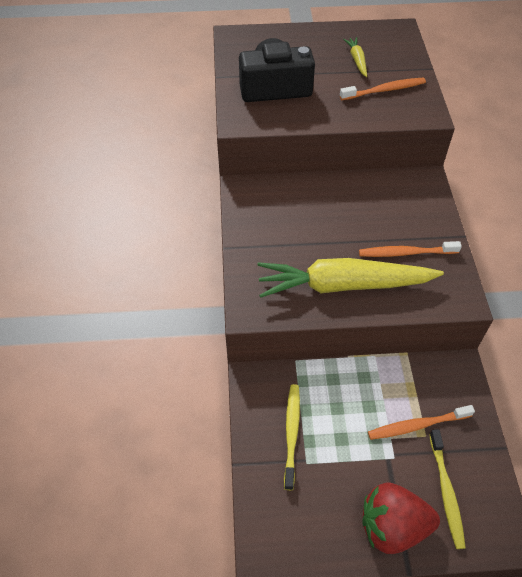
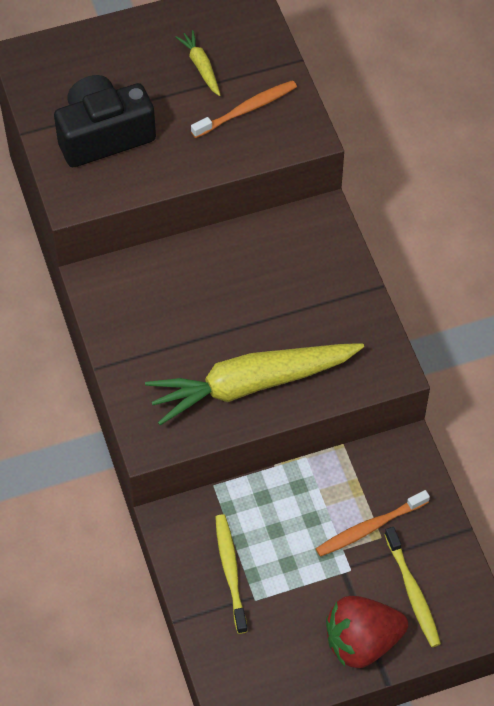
camera: 15 degrees left, 5 degrees up
(406, 253) = (317, 325): orange toothbrush -> none

